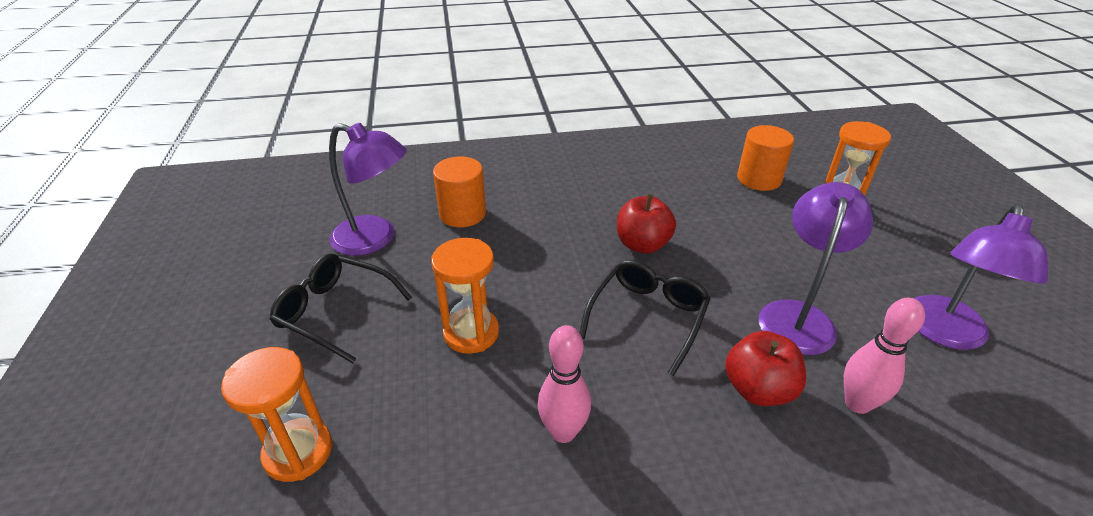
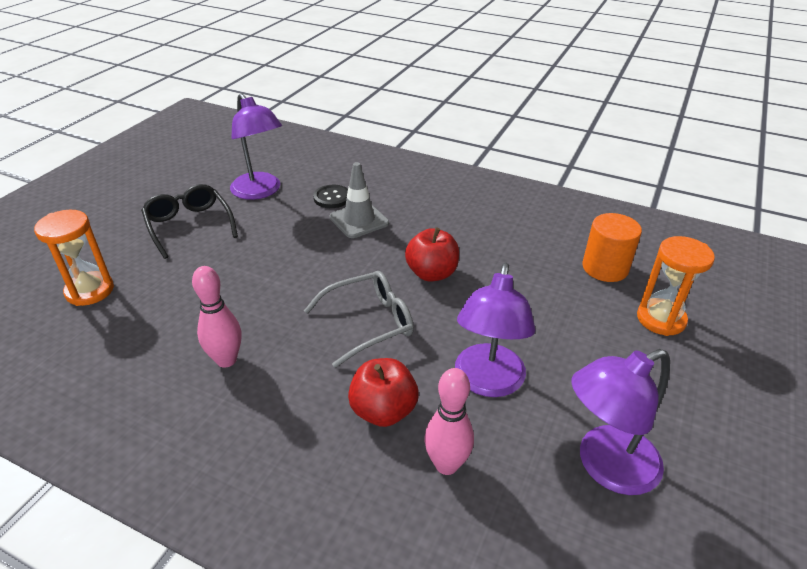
camera: 35 degrees right, 0 degrees up
(462, 214) = (332, 198): orange cylinder -> black button
(471, 333) = (246, 275): orange hourglass -> none
(517, 225) = (359, 220): none -> grey traffic cone
(648, 317) = (369, 323): black glasses -> grey glasses
(798, 316) = (487, 382): purple lamp -> purple lamp turned 135 degrees clockwise

